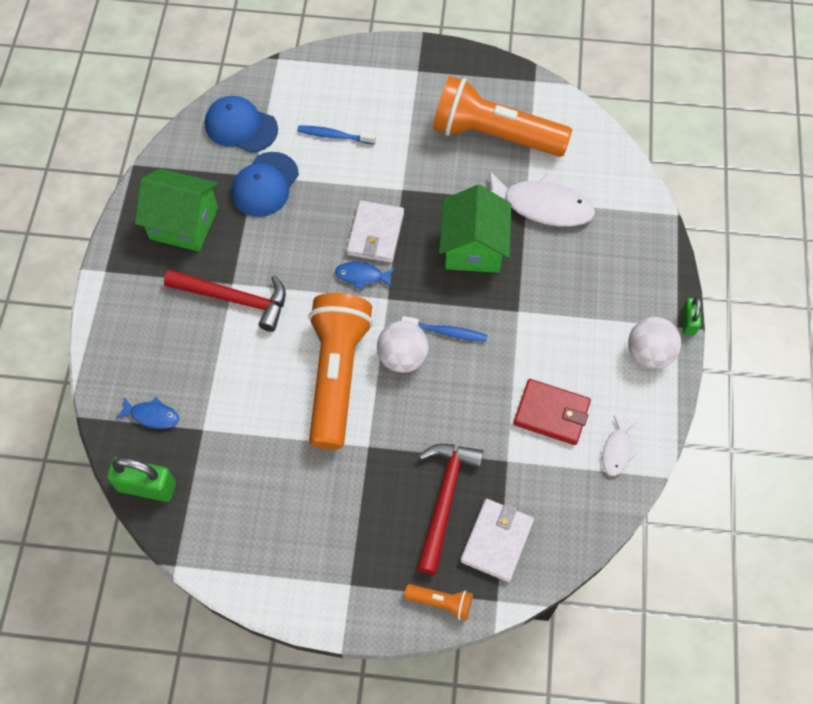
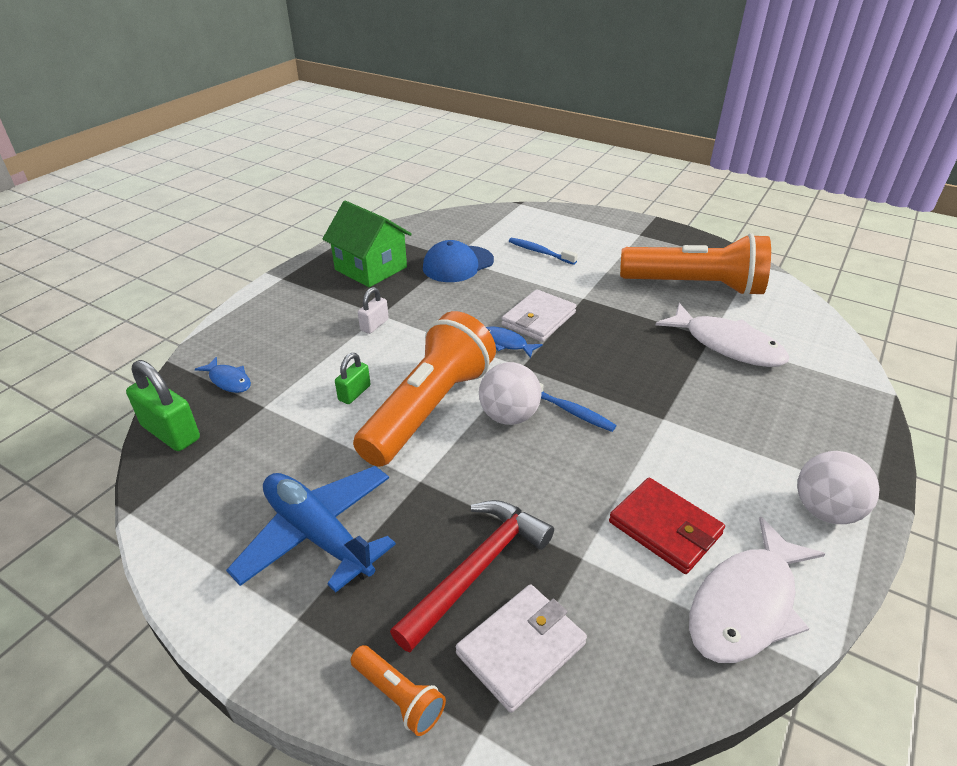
camera: 25 degrees right, 25 degrees down
(235, 299) = (374, 325): red hammer -> white padlock
(241, 126) = (463, 229): blue cap -> none
(324, 521) = (318, 535): none -> blue plane
(473, 247) = (635, 355): green house -> none
(494, 135) = (695, 286): orange flashlight -> orange flashlight turned 150 degrees clockwise
(617, 450) = (746, 604): white fish -> white fish, size x1.99
(688, 322) = (891, 496): green padlock -> green padlock (354, 393)

